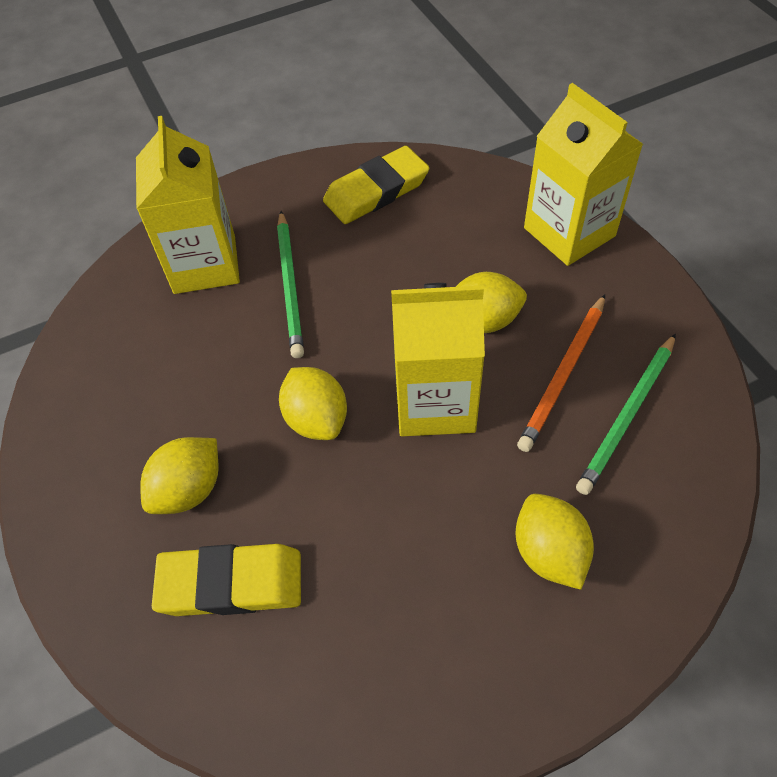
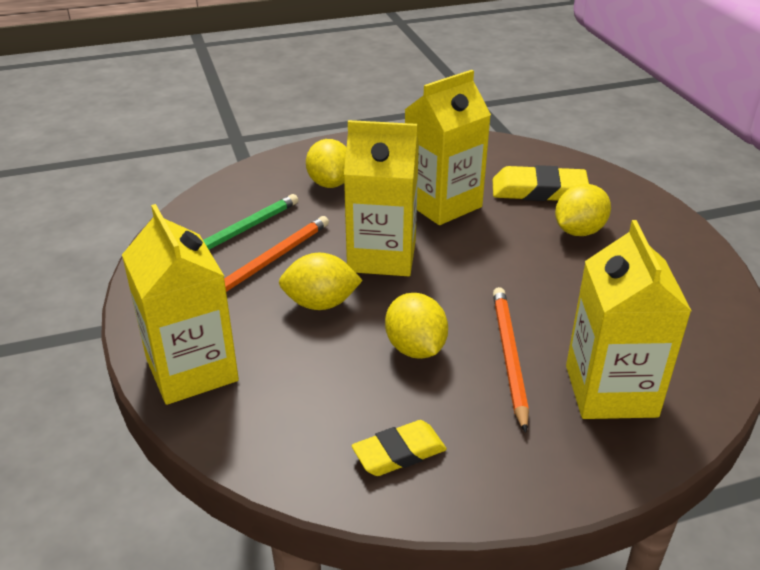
camera: 175 degrees left, 20 degrees down
(290, 286) = (509, 356): green pencil -> orange pencil
(316, 419) = (481, 257): yellow lemon -> yellow lemon (415, 348)
(373, 524) = (442, 204): none -> yellow carton
(376, 191) = (399, 452): yellow eraser -> yellow eraser, size x0.66

